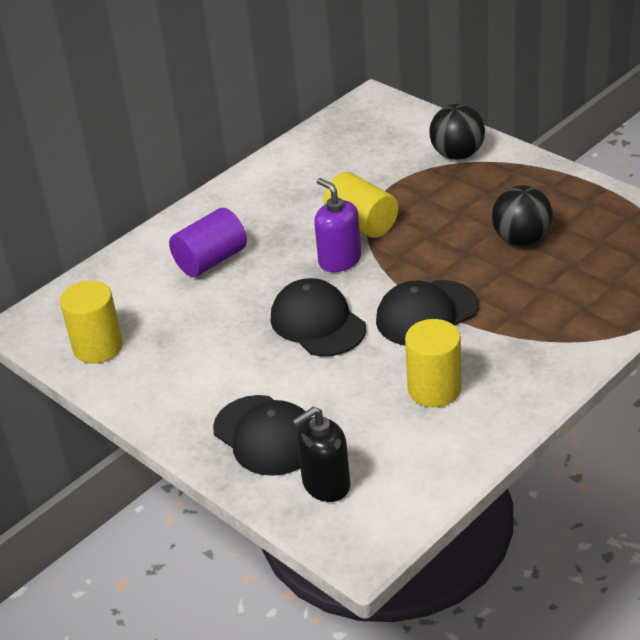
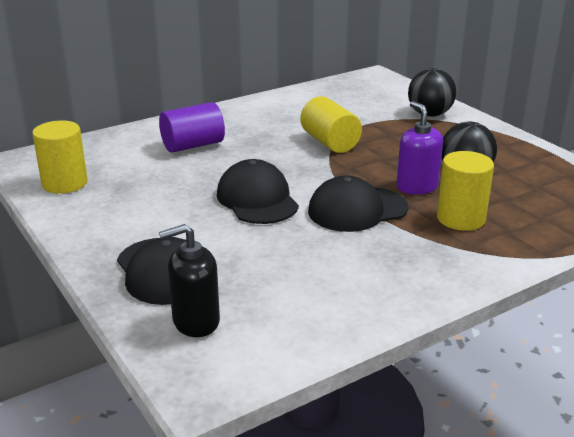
camera: 10 degrees right, 10 degrees down
(339, 260) = (299, 162): purple soap dispenser -> purple soap dispenser (417, 187)
(434, 389) = (339, 265): yellow cylinder -> yellow cylinder (461, 218)

